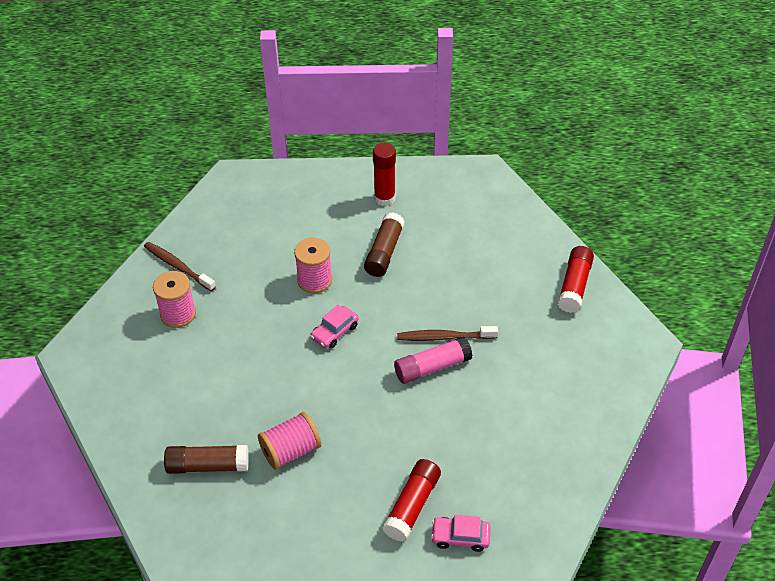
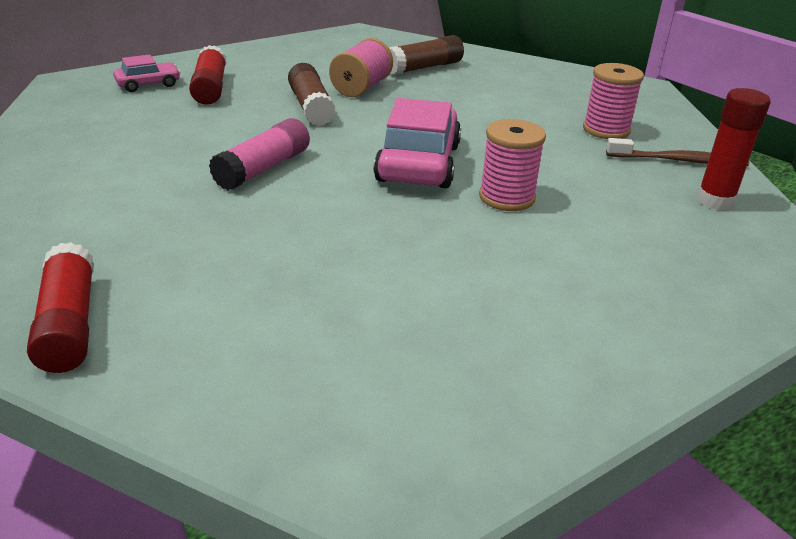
camera: 145 degrees right, 15 degrees down
(334, 332) = (418, 163): pink car -> pink car, size x1.92
(384, 198) = (549, 338): red glue stick -> red glue stick (715, 200)
(384, 252) = (453, 258): brown glue stick -> brown glue stick (311, 107)
(444, 337) = (269, 197): brown toothbrush -> none

